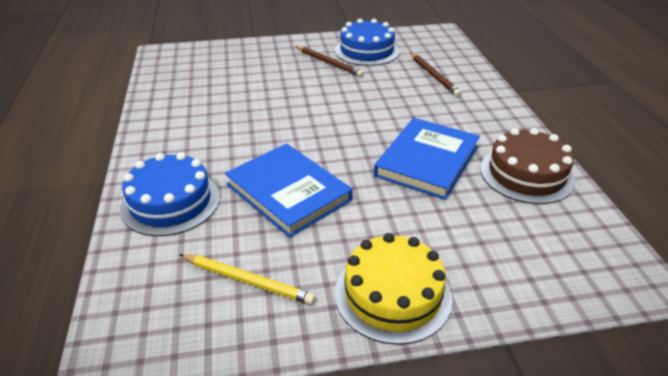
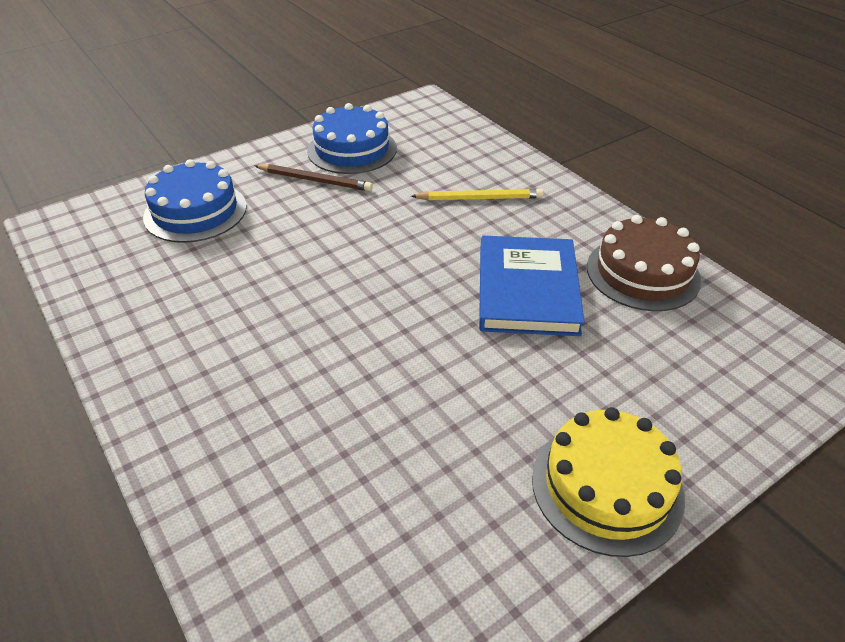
camera: 25 degrees left, 5 degrees up
(170, 202) = (239, 464): blue cake -> blue cake (195, 211)
(247, 280) = (425, 540): yellow pencil -> yellow pencil (479, 198)
(288, 192) = (391, 390): blue book -> none
(434, 76) = (458, 166): brown pencil -> none

